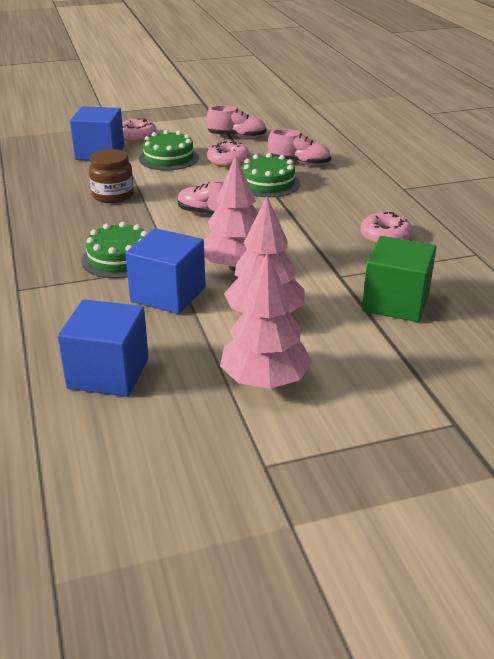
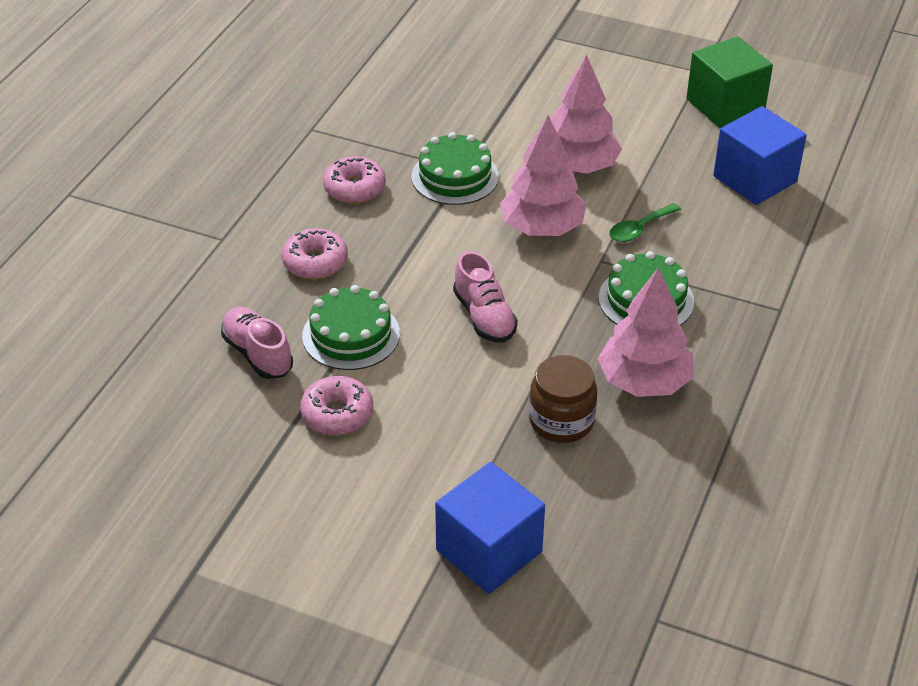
camera: 140 degrees left, 10 degrees up
(137, 137) = (389, 570): pink donut -> pink donut (315, 262)
(168, 294) = (639, 229): blue cube -> green spoon
(169, 158) = (406, 471): green cake -> green cake (455, 176)
(237, 136) = (246, 473): pink shoe -> none
(265, 380) = (641, 118): pink tree -> pink tree (644, 382)
(395, 302) = (457, 124): green cube -> green cube (725, 105)

